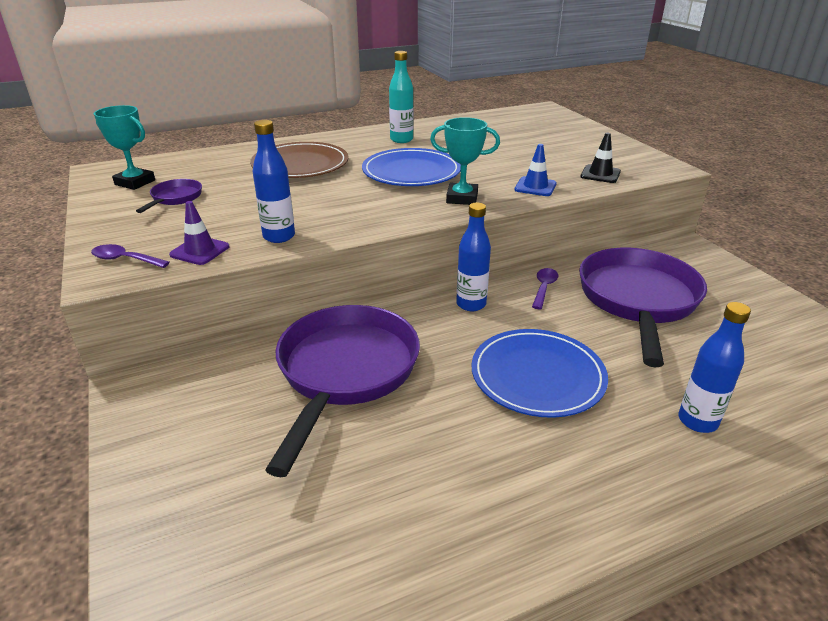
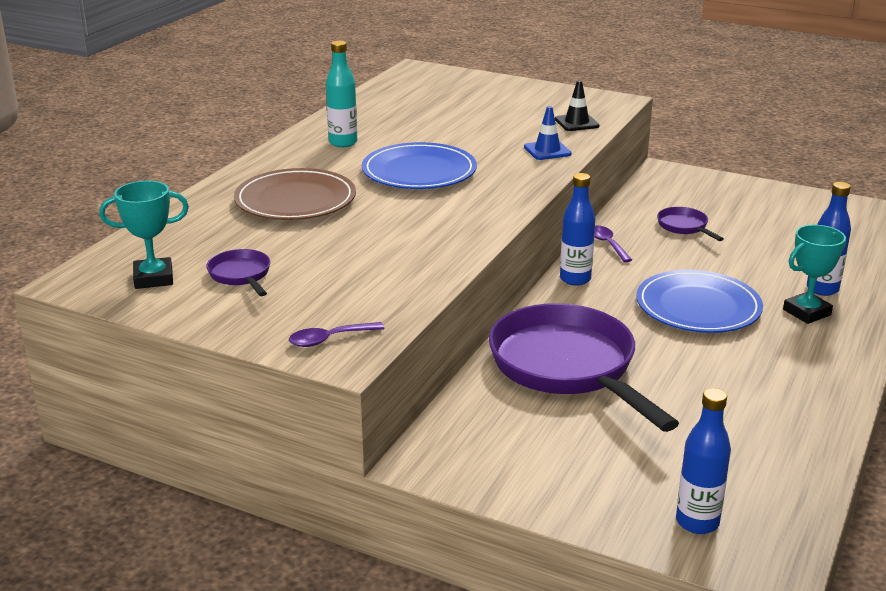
camera: 40 degrees left, 5 degrees down
(200, 251) = (381, 305): purple traffic cone -> none
(279, 236) = (424, 267): blue bottle -> blue bottle (697, 522)
(462, 198) = (508, 180): turquoise trophy -> turquoise trophy (807, 312)
(638, 301) = (684, 227): purple pan -> purple pan, size x0.43

